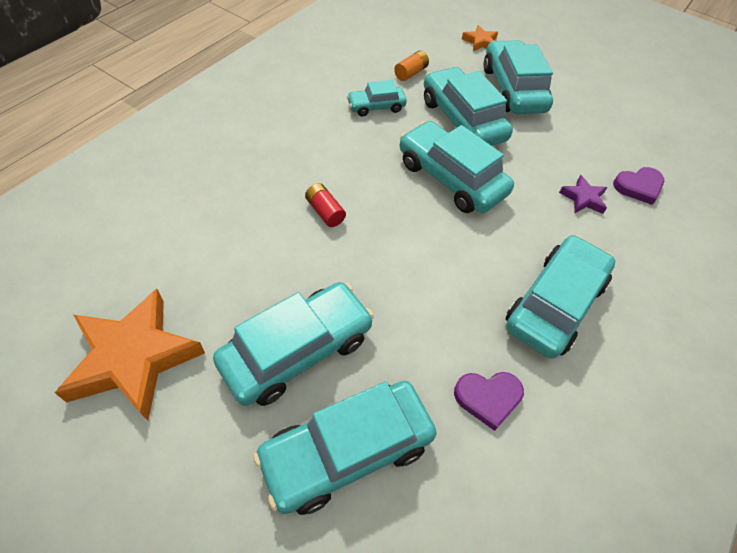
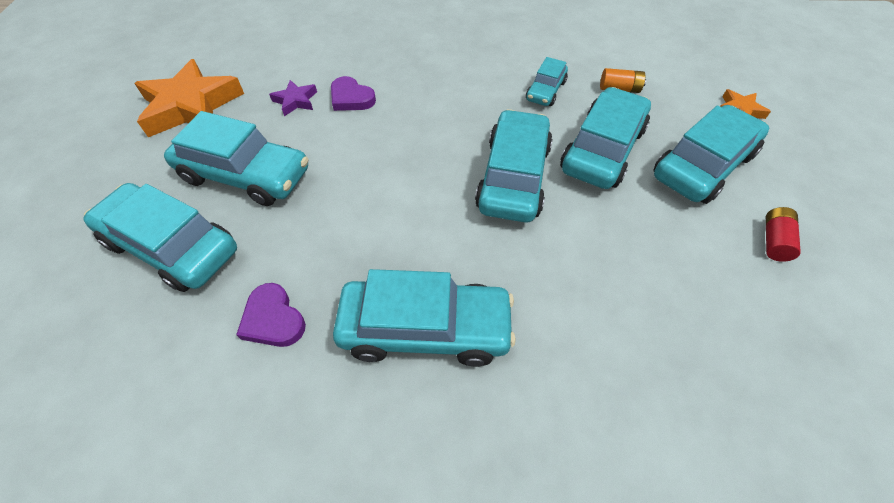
camera: 60 degrees right, 0 degrees up
(325, 212) = (391, 123): red battery -> red battery (774, 241)
(376, 107) = (545, 91): turquoise car -> turquoise car turned 105 degrees counterclockwise
(583, 198) = (606, 296): purple star -> purple star (295, 101)
(638, 187) = (692, 348): purple heart -> purple heart (351, 98)

